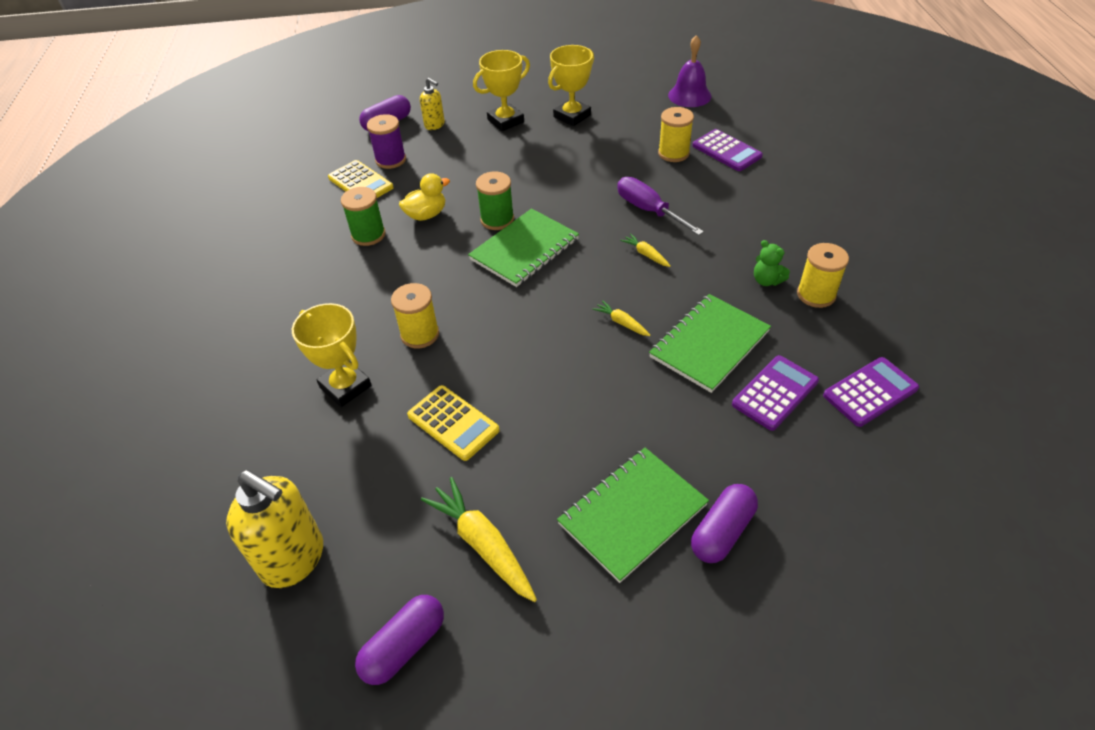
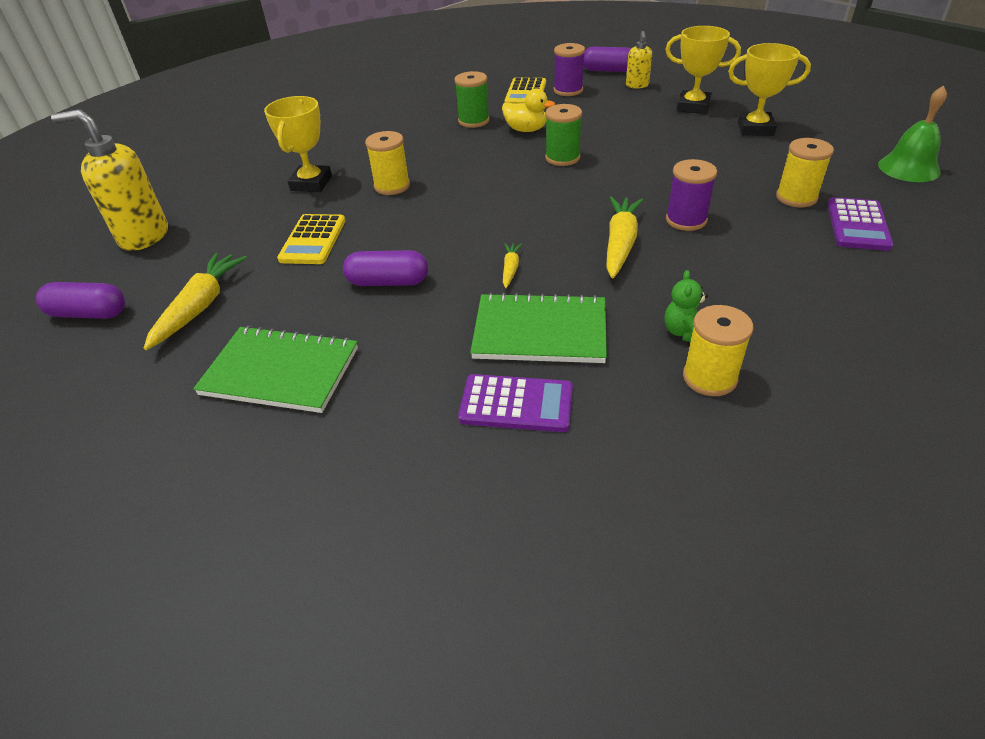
camera: 55 degrees right, 5 degrees down
(294, 559) = (143, 236): yellow soap dispenser -> yellow soap dispenser turned 105 degrees clockwise
(524, 249) = (543, 184): green notebook -> none
(646, 254) = (620, 244): yellow carrot -> yellow carrot, size x1.95
(649, 210) = (686, 220): purple screwdriver -> purple spool
(689, 95) = (909, 168): purple bell -> green bell
(722, 532) = (296, 438): purple capsule -> purple capsule (388, 282)
(870, 392) = (595, 483): purple calculator -> none

